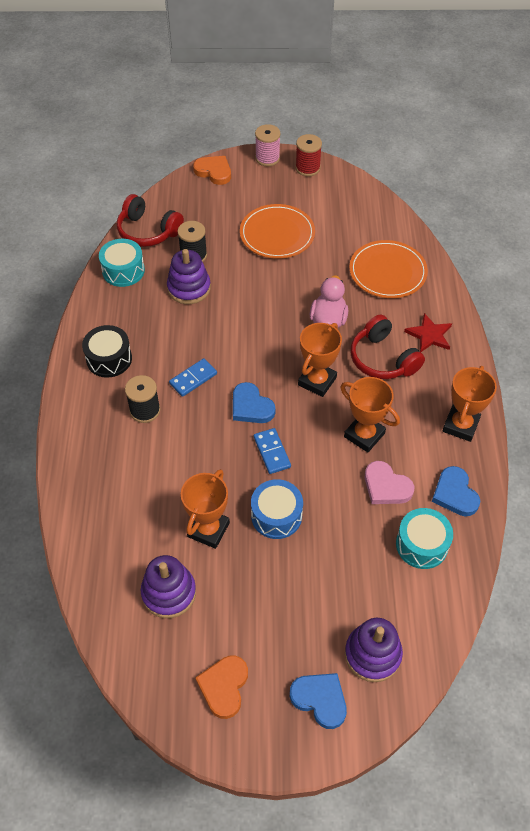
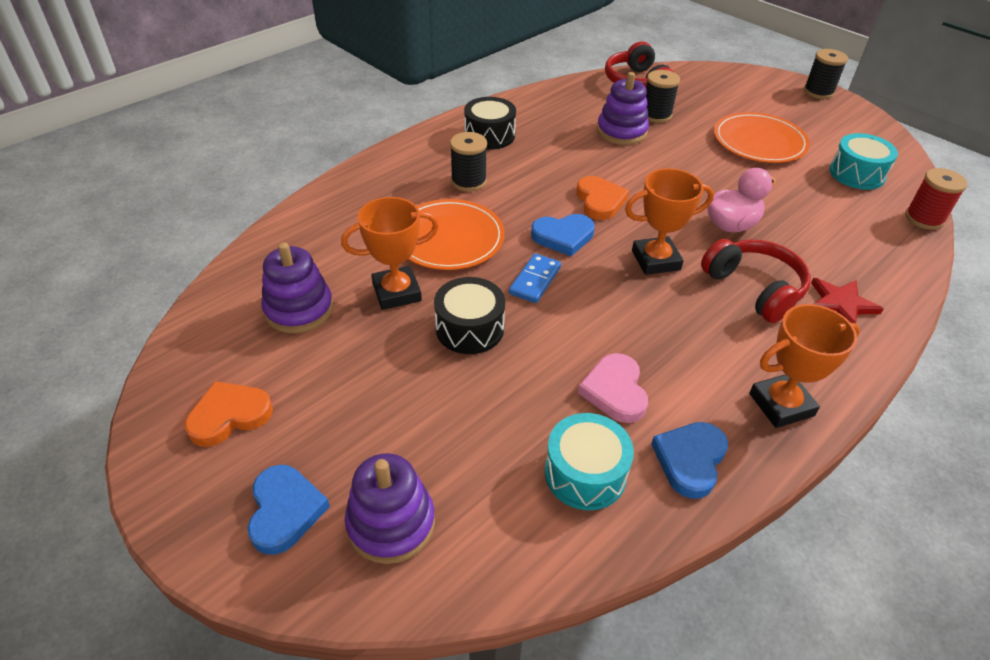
camera: 45 degrees right, 10 degrees down
(123, 271) = (580, 94): turquoise drum -> turquoise drum (856, 174)
(193, 379) = (539, 187): blue domino -> none
(214, 172) = (750, 77): orange heart -> orange heart (600, 201)
(251, 406) = (563, 237): blue heart -> blue heart turned 105 degrees counterclockwise
(267, 158) = (818, 92): pink spool -> black spool
(276, 516) = (469, 328): blue drum -> black drum
(307, 168) = (854, 116): red spool -> red spool (924, 218)
(364, 435) = (649, 332): orange trophy -> none
(382, 359) = (754, 288): red headphones -> red headphones turned 135 degrees clockwise
(387, 272) = (852, 228): orange plate -> orange plate (449, 238)

